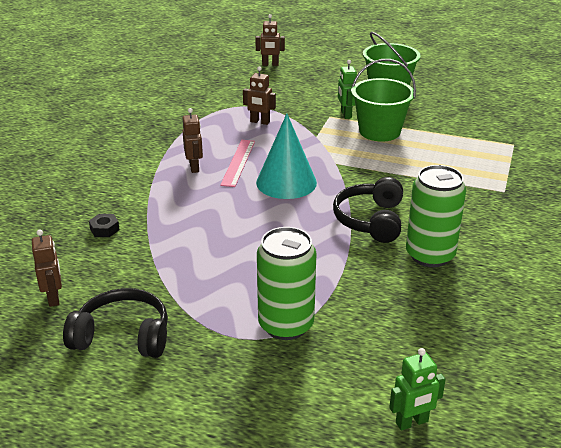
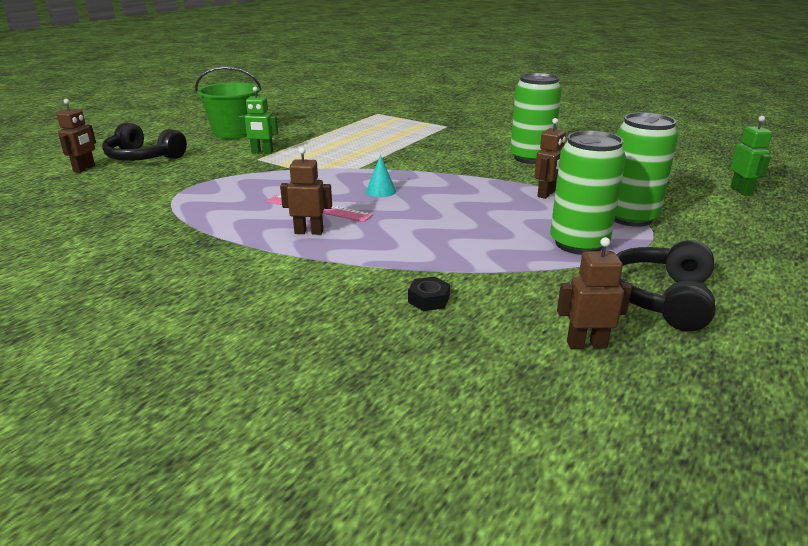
camera: 75 degrees left, 5 degrees down
(212, 292) = (578, 244): none -> green can
(260, 122) = (232, 189): brown robot -> brown robot (546, 194)
(286, 182) = (381, 191): turquoise cone -> turquoise cone, size x0.44
(370, 220) = (470, 168): black headphones -> black headphones (143, 157)
(379, 131) = (312, 145): green bucket -> none

